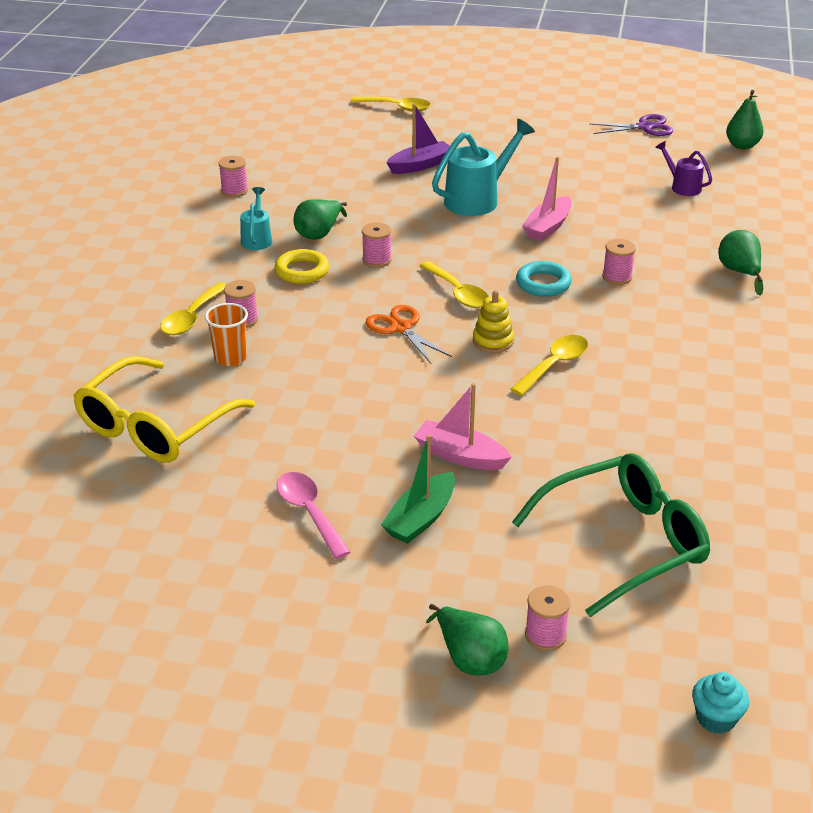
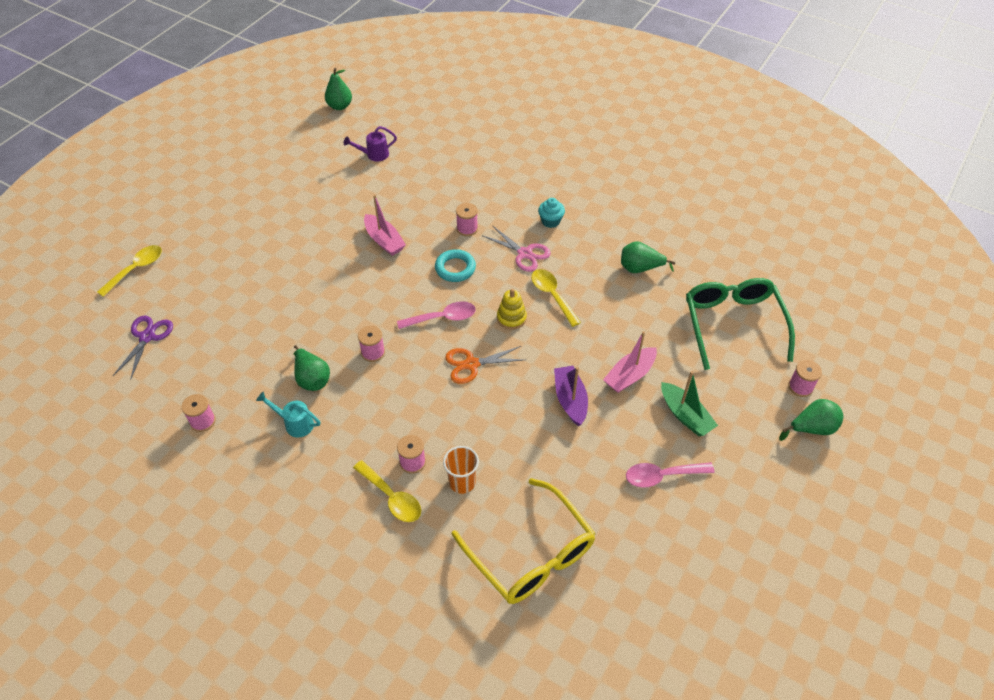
camera: 70 degrees left, 15 degrees up
(302, 271) = (362, 405): yellow ring -> none
(420, 165) = (246, 284): purple boat -> purple boat (570, 400)
(458, 292) = (443, 318): yellow spoon -> pink spoon
(477, 199) = (321, 266): turquoise watering can -> none
(610, 328) = (524, 253): none -> pink scissors
(645, 127) = (280, 141): purple scissors -> purple scissors (147, 337)
(715, 718) = (872, 337): turquoise cupcake -> turquoise cupcake (550, 221)
(739, 272) = (492, 170): green pear -> green pear (640, 268)

